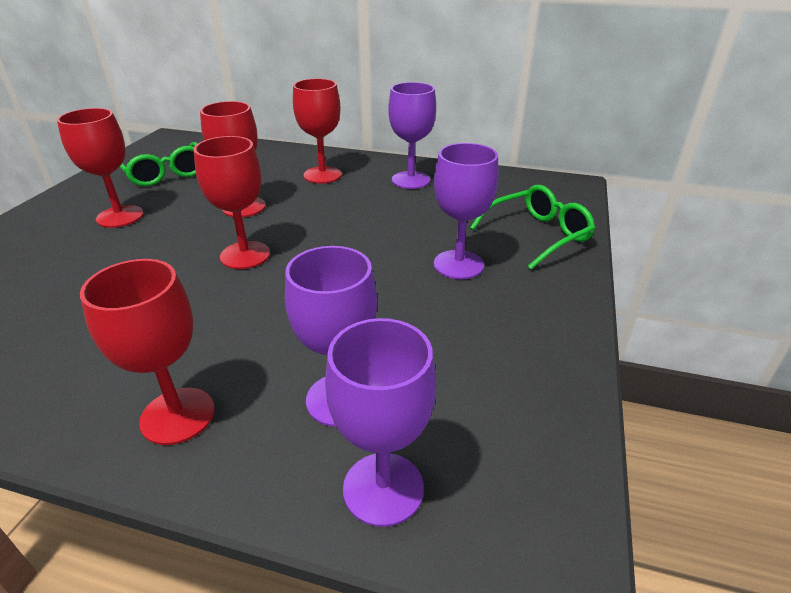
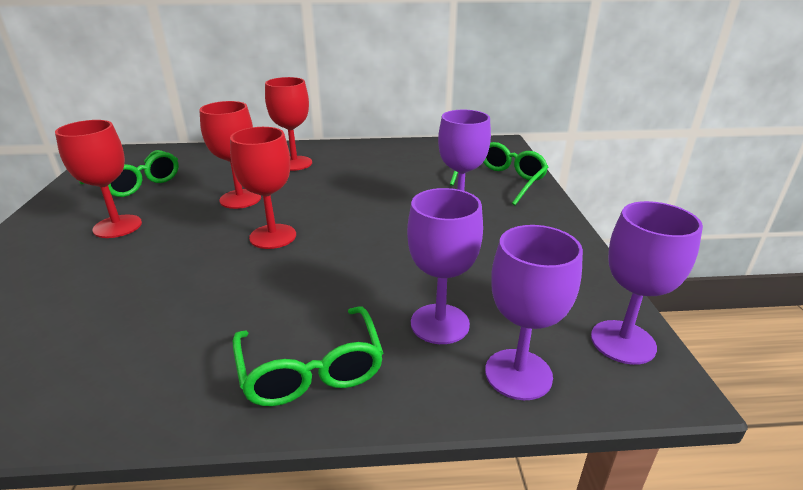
camera: 20 degrees left, 5 degrees down
(178, 416) = (311, 370): red goblet -> green glasses
(411, 180) = (375, 157): purple goblet -> purple goblet (623, 342)

